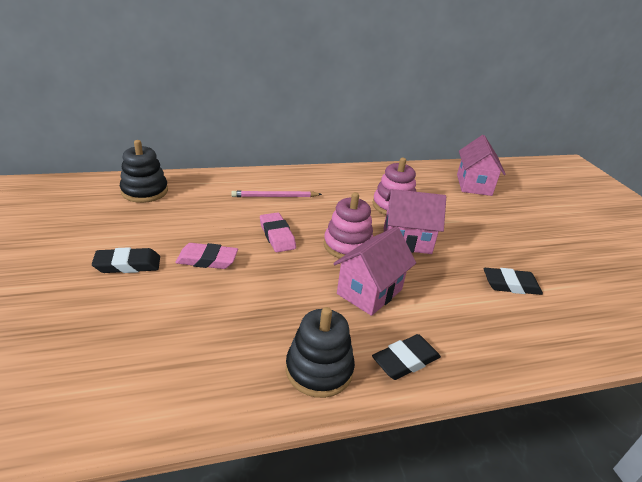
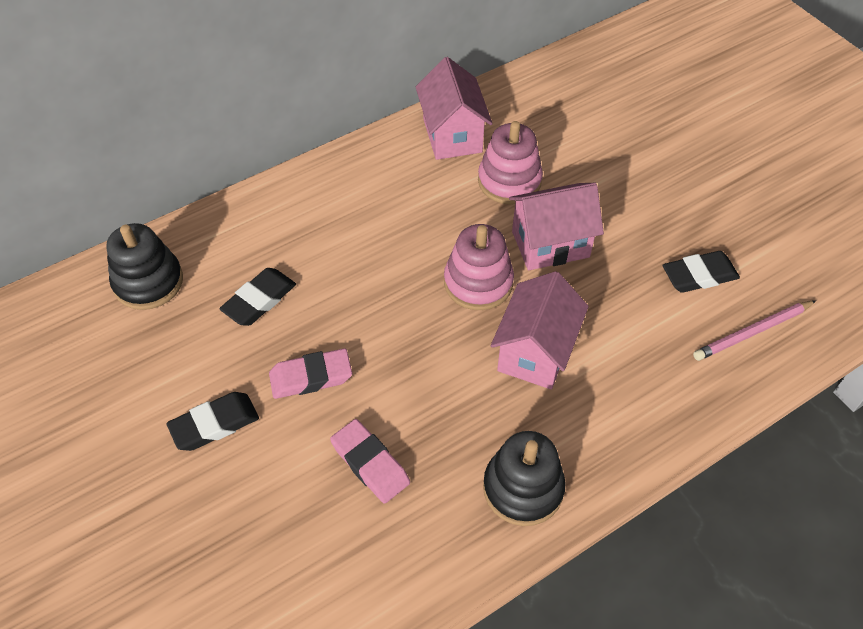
camera: 15 degrees left, 20 degrees up
(275, 197) = (339, 223): pink pencil -> pink pencil (752, 332)
(277, 235) = (379, 299): pink eraser -> pink eraser (370, 463)
(405, 360) = (611, 439): black eraser -> black eraser (259, 300)
(474, 185) = (605, 92): pink house -> pink house (452, 135)

